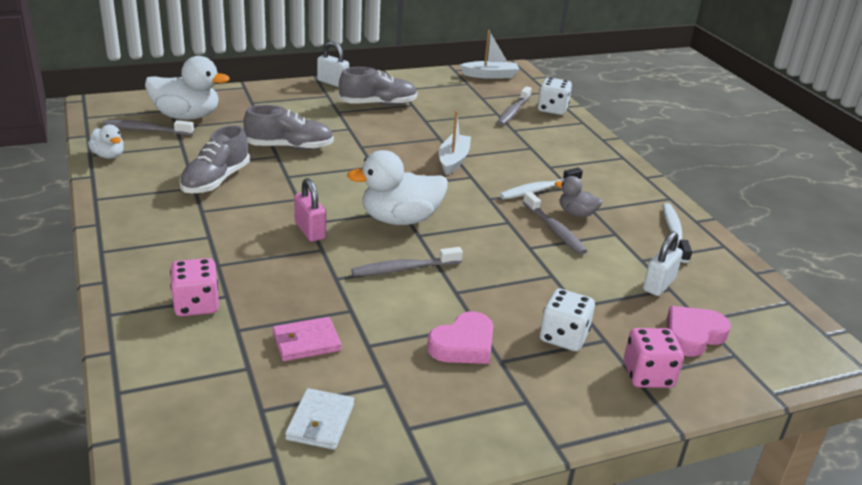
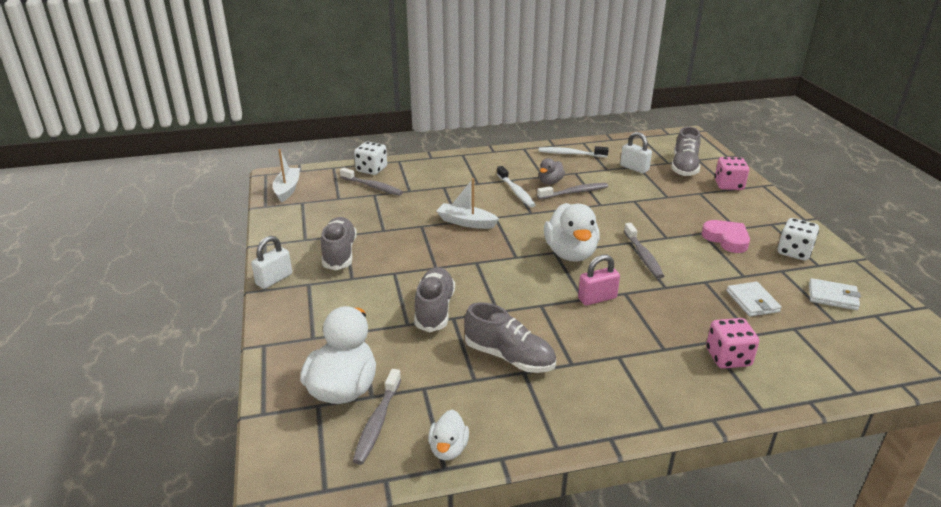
camera: 80 degrees left, 0 degrees up
(109, 155) = (448, 449): white duck -> white duck turned 135 degrees clockwise
(306, 342) = (752, 301): pink wallet -> white wallet
(563, 337) = (703, 205): white dice -> white dice (794, 252)
(692, 335) = (684, 167): pink heart -> grey shoe

